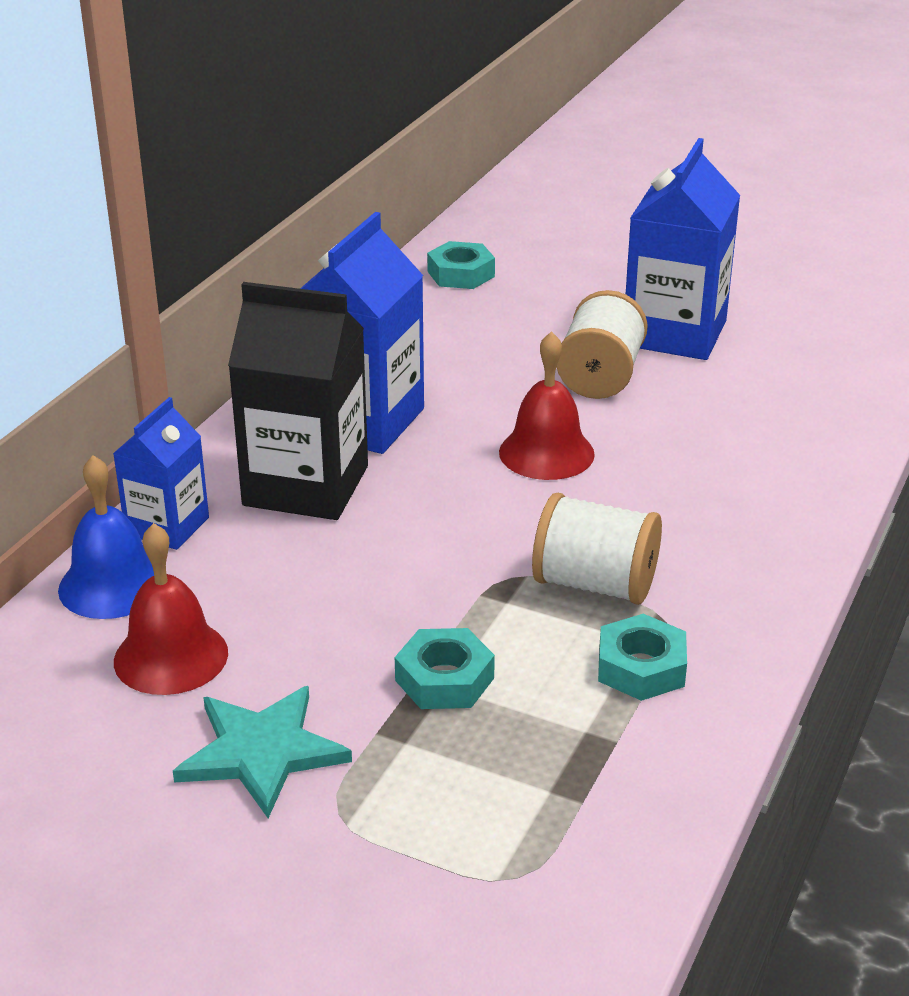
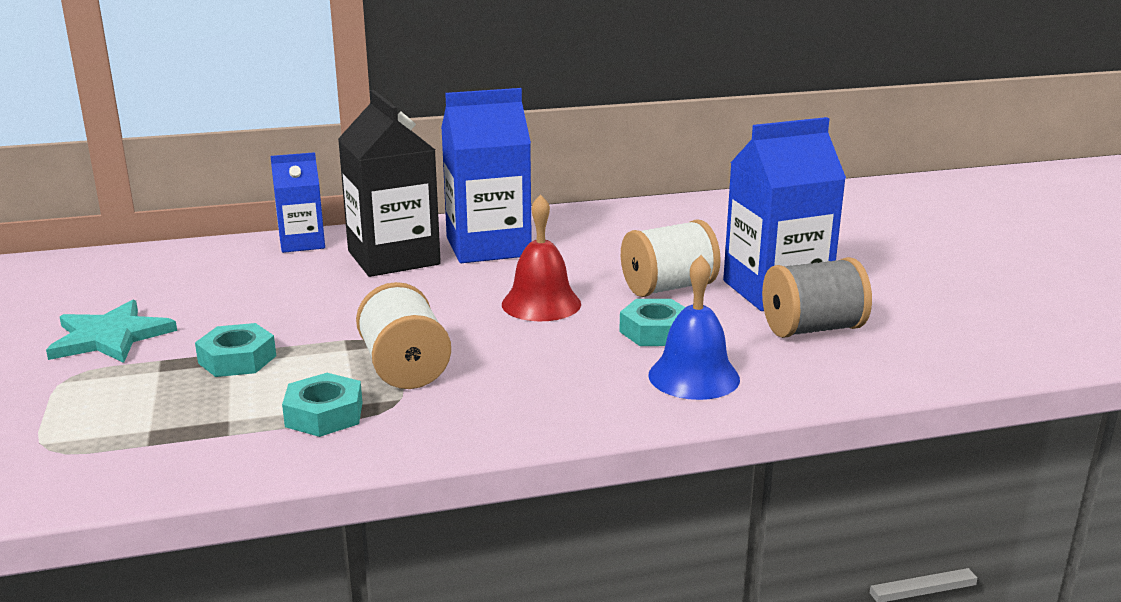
camera: 50 degrees right, 10 degrees down
(112, 585) = (229, 251): blue bell -> blue bell (694, 376)
(171, 656) = (177, 286): red bell -> none
(461, 274) = (713, 212): turquoise nut -> turquoise nut (655, 331)
(768, 356) = (812, 329): none -> grey spool

